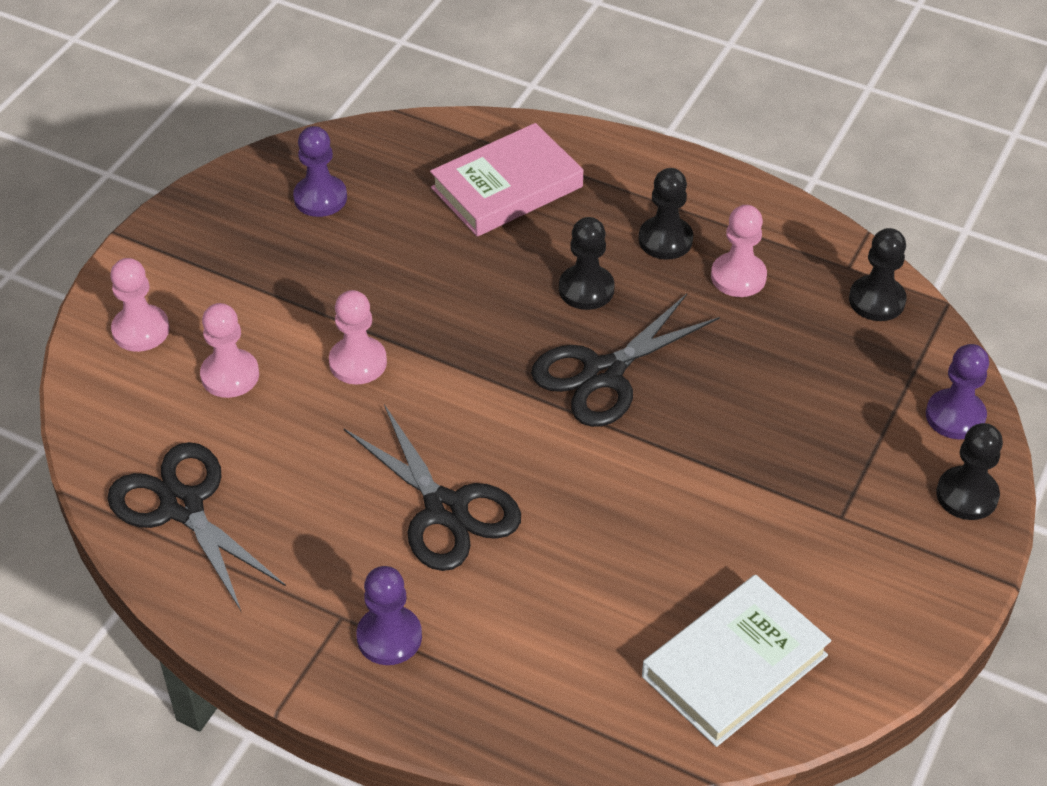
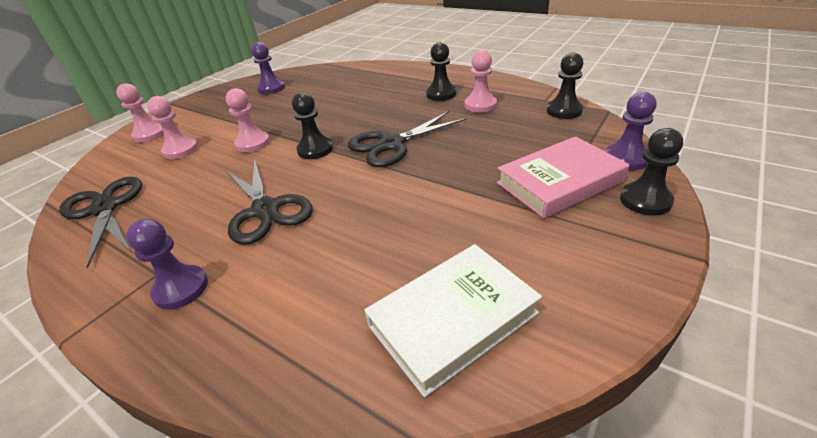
camera: 10 degrees right, 10 degrees down
(507, 187) = (363, 81): pink book -> pink book (559, 182)
(586, 289) = (392, 112): black pawn -> black pawn (315, 149)

